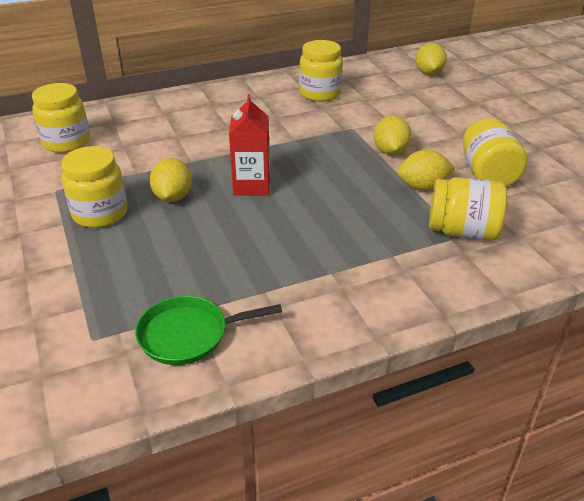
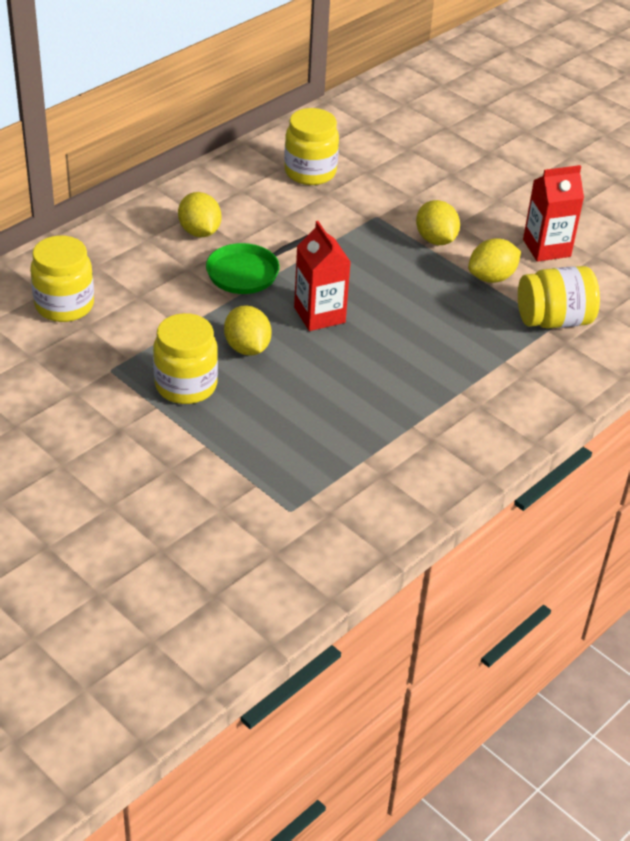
camera: 25 degrees left, 5 degrees up
(188, 335) = (374, 483): green pan -> green pan (247, 272)
(429, 73) = (416, 116): yellow lemon -> yellow lemon (199, 232)
(488, 174) = (546, 248): yellow jar -> red carton

